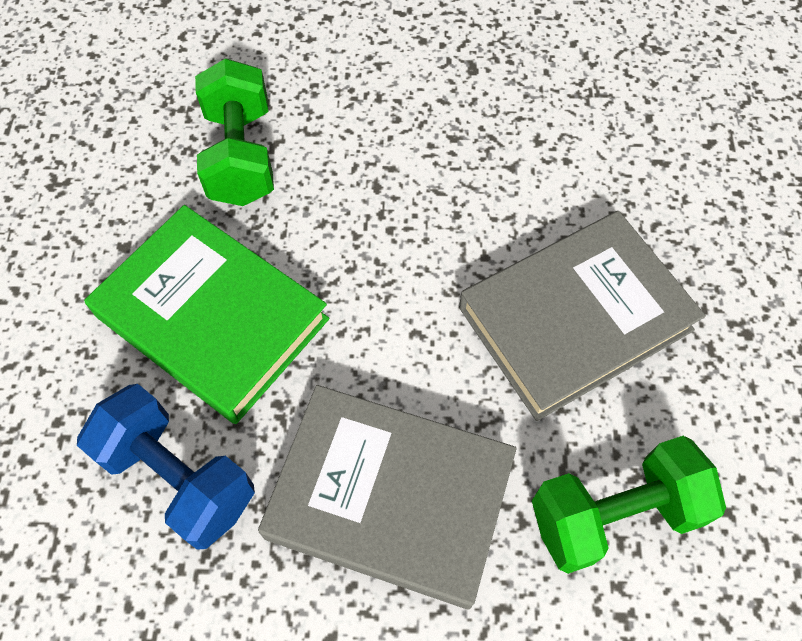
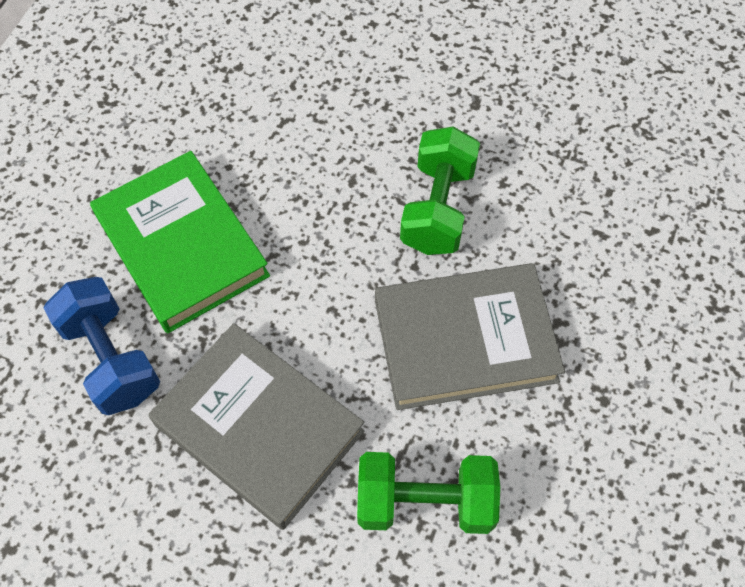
camera: 20 degrees right, 0 degrees up
(241, 156) = (254, 123): green dumbbell -> green dumbbell (437, 208)

